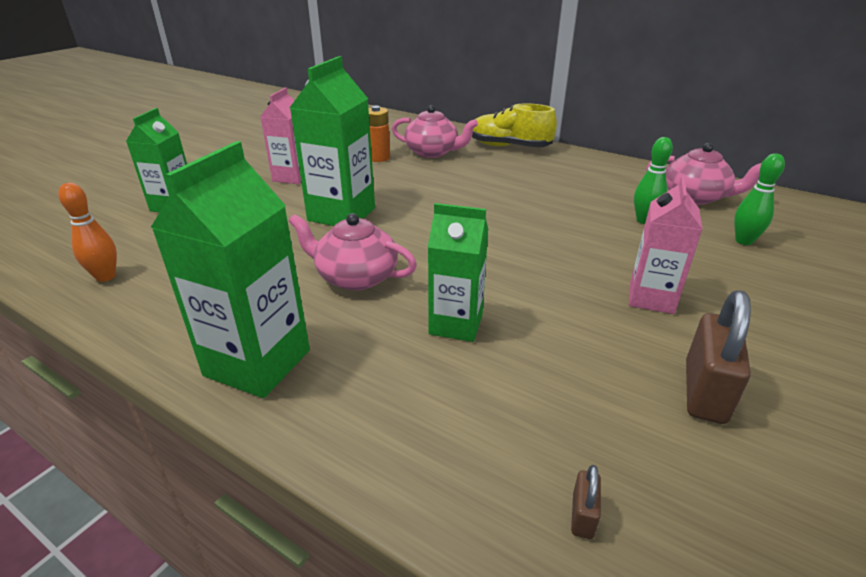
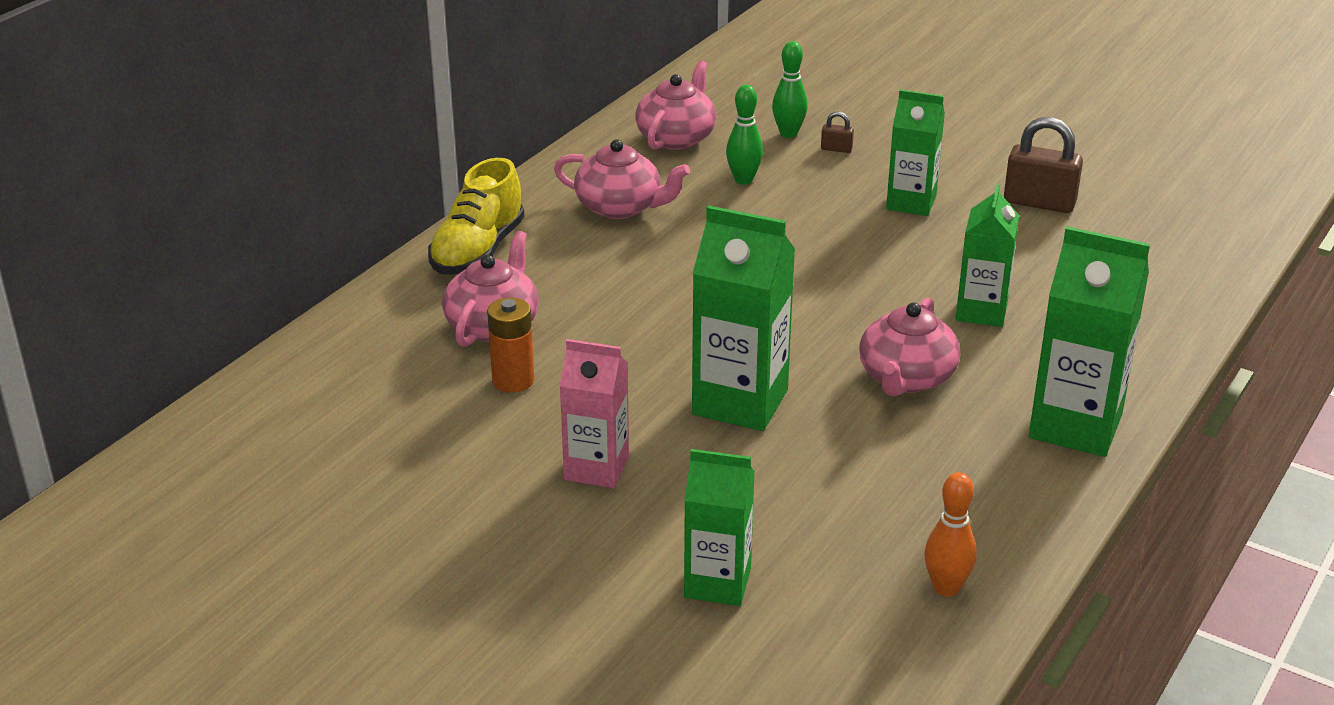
camera: 90 degrees left, 0 degrees up
(577, 180) = (620, 207): none -> pink teapot
(582, 516) = (1176, 268): brown padlock -> brown padlock (836, 149)
(651, 298) = (911, 203): pink carton -> green carton

